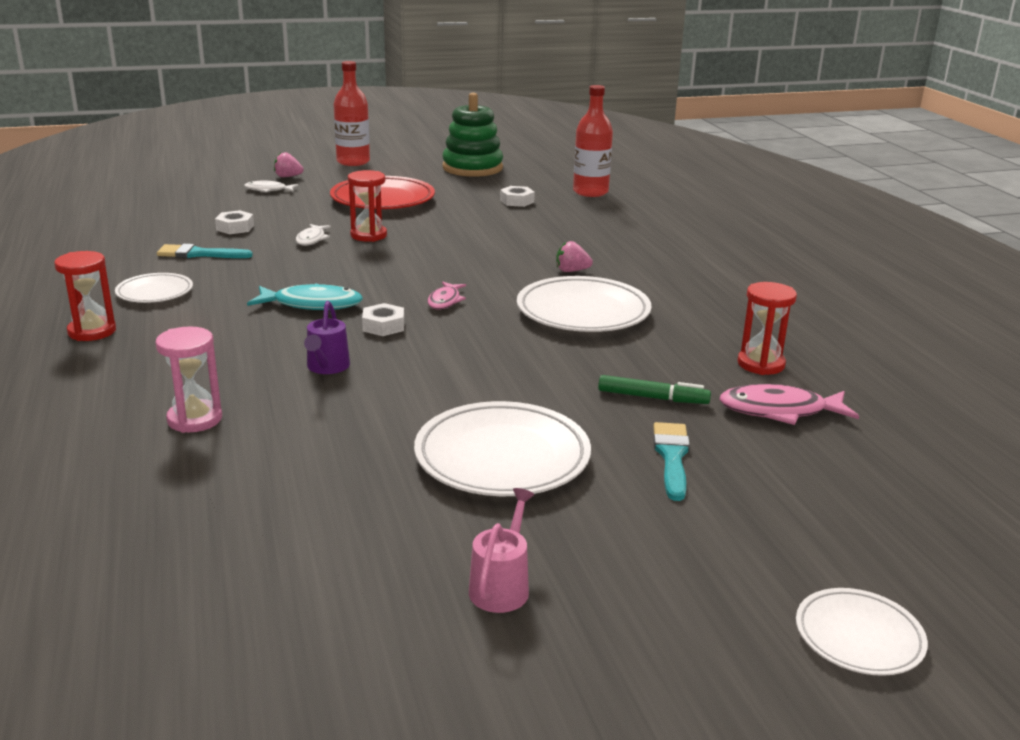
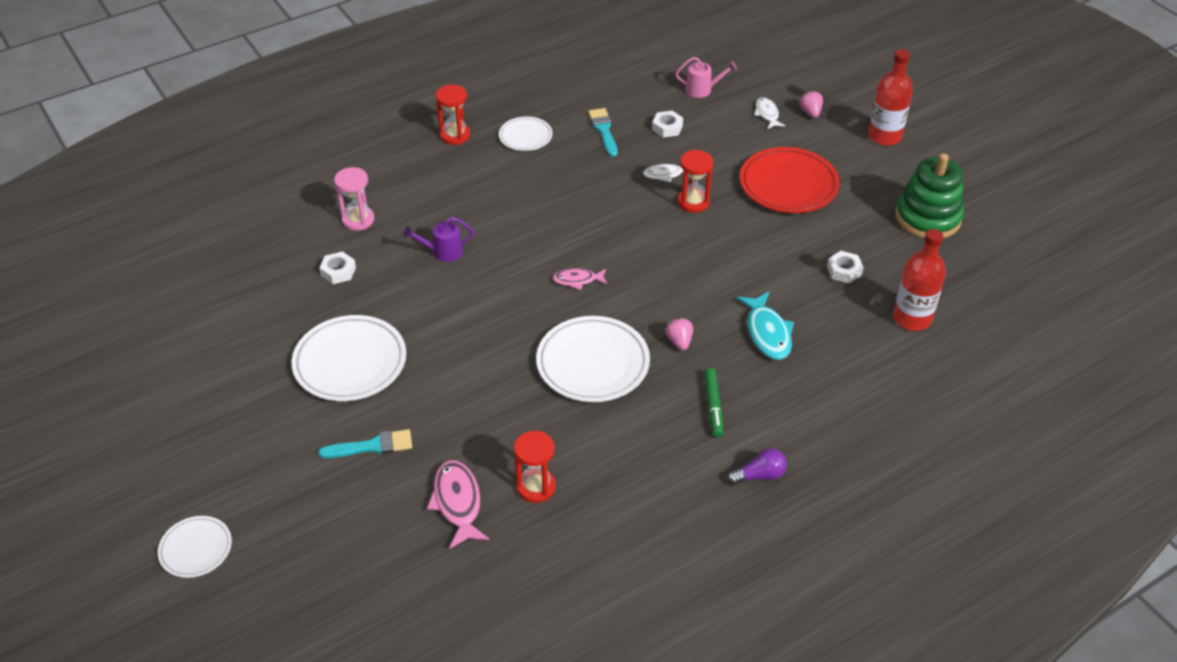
camera: 75 degrees right, 20 degrees up
(312, 304) = (539, 214): turquoise fish -> turquoise fish (767, 333)
(383, 326) = (518, 260): white nut -> white nut (338, 271)
(501, 586) = (218, 390): pink watering can -> pink watering can (702, 90)
(652, 398) = (454, 426): green marker -> green marker (713, 406)
(760, 268) = (759, 475): none -> purple light bulb

